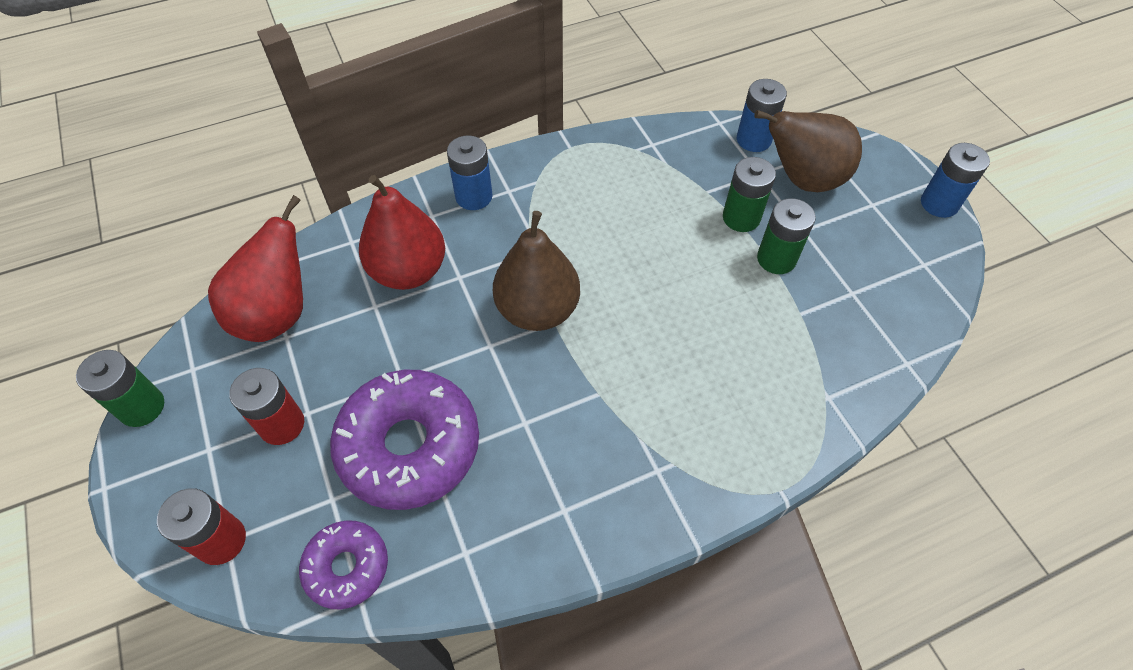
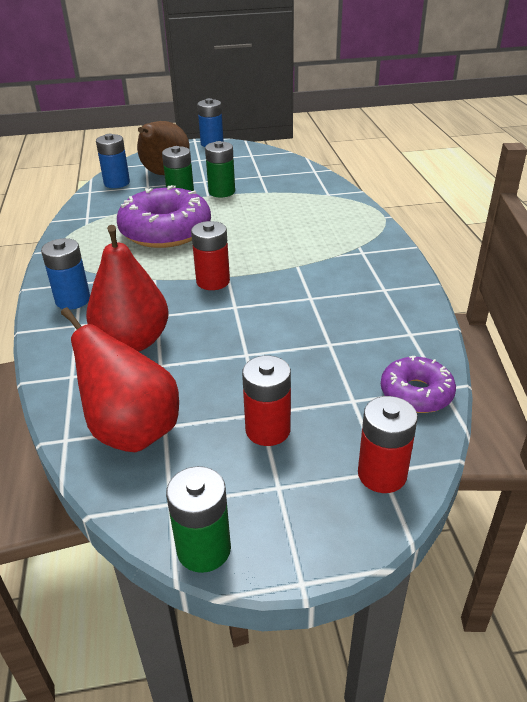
camera: 75 degrees left, 20 degrees down
(409, 446) = (314, 353): purple donut -> purple donut (165, 231)
(537, 310) = (213, 281): brown pear -> red battery

